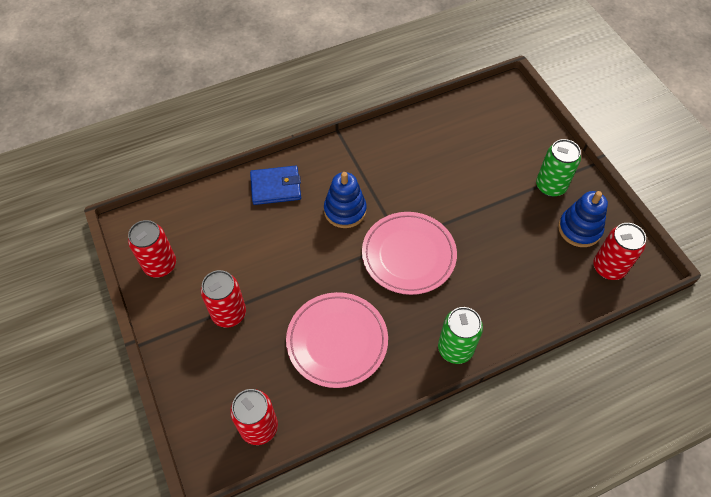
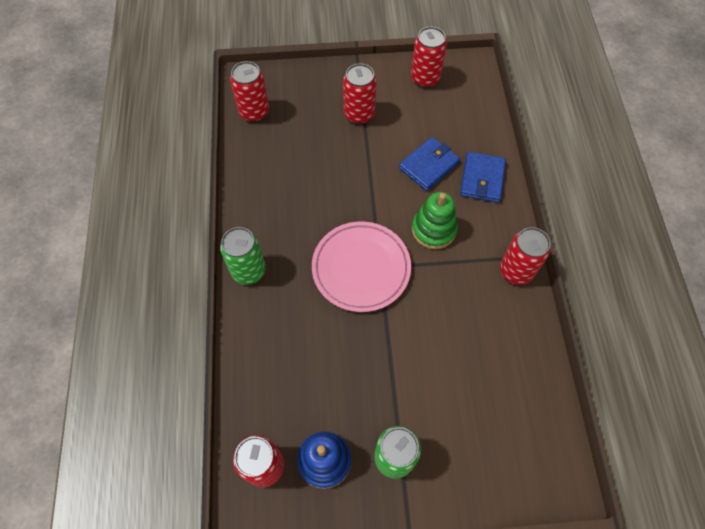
camera: 110 degrees right, 5 degrees up
(275, 232) = (429, 165): none -> blue wallet
(337, 341) = (299, 182): pink plate -> none
(345, 210) = (434, 229): blue stacking toy -> green stacking toy
(360, 145) = (516, 271): none -> red can

